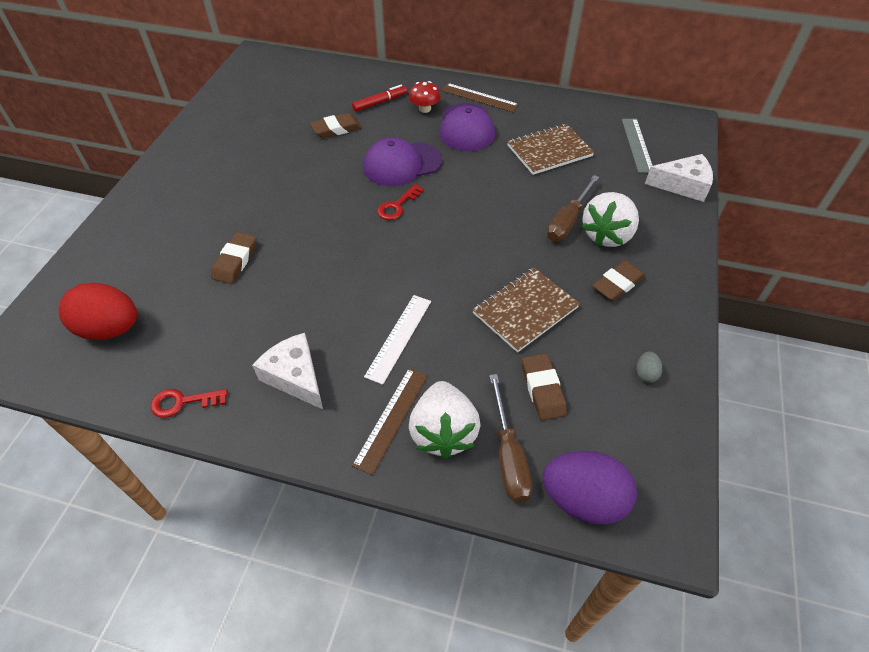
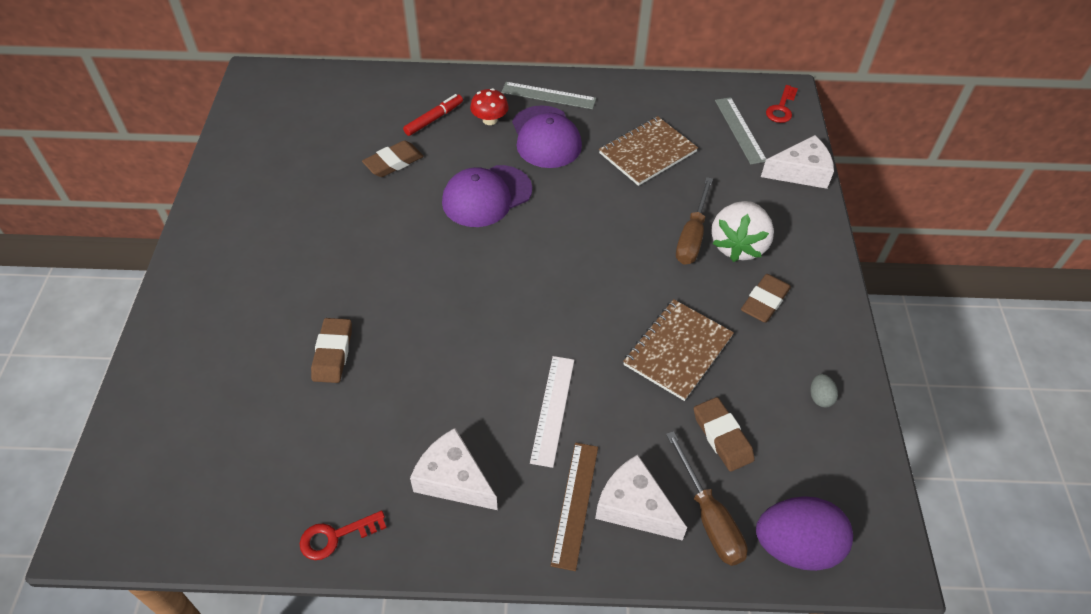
camera: 15 degrees left, 0 degrees up
(110, 329) = (213, 467): red egg -> none
(397, 206) = (498, 250): red key -> red key (781, 108)
(443, 432) = (634, 507): white strawberry -> white cheese
(479, 97) = (548, 96): brown ruler -> grey ruler

